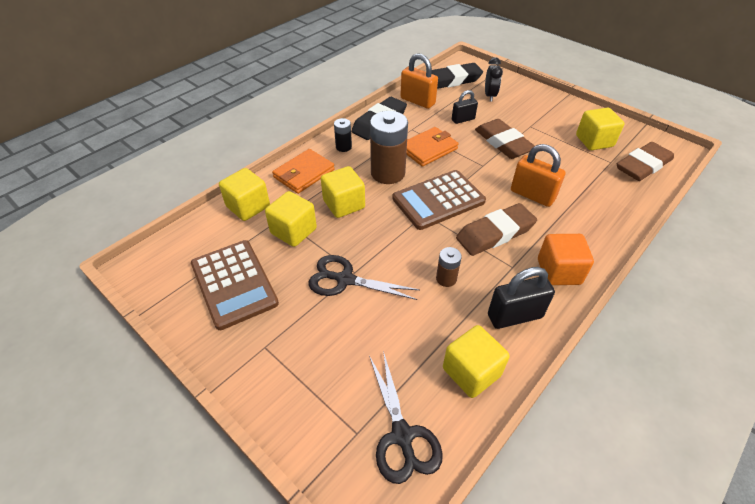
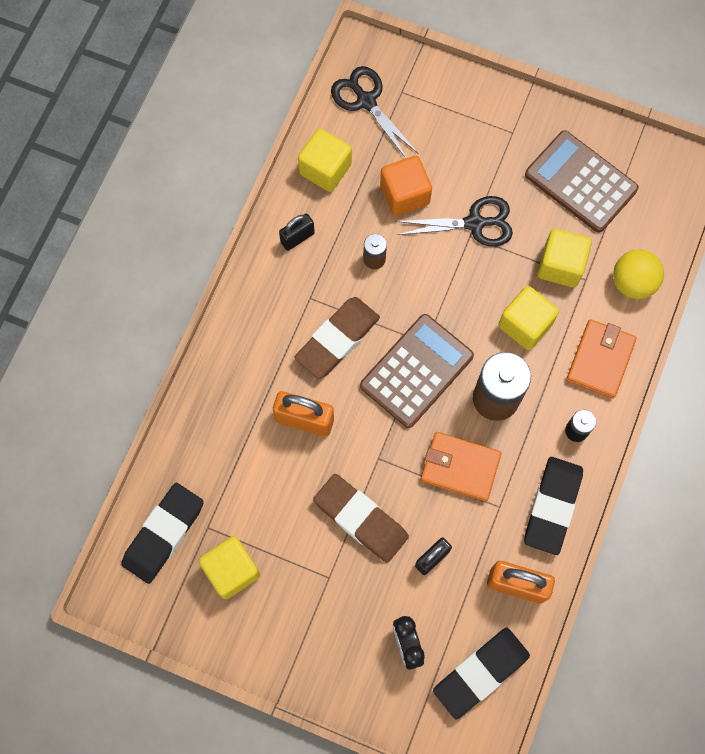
camera: 160 degrees right, 25 degrees up
(248, 207) = (632, 283): yellow cube -> yellow ball
(428, 149) = (460, 467): orange wallet -> orange wallet turned 75 degrees clockwise
(514, 316) = (297, 238): black padlock -> black padlock, size x0.63
(558, 271) = (260, 307): orange cube -> orange cube (404, 194)
(643, 165) = (164, 534): brown eraser -> black eraser

